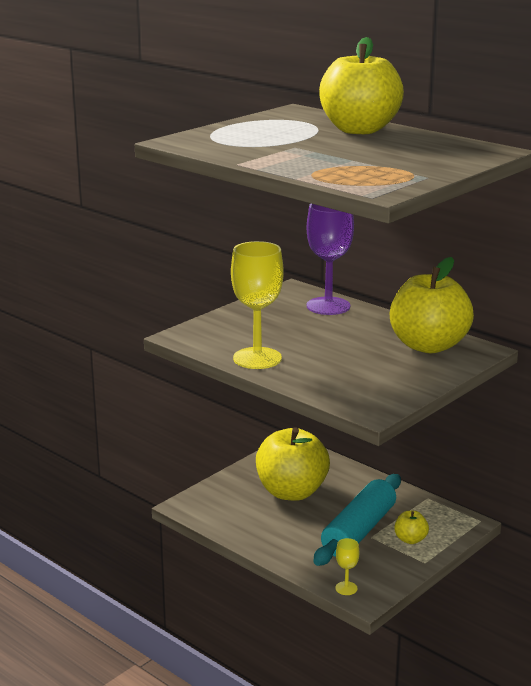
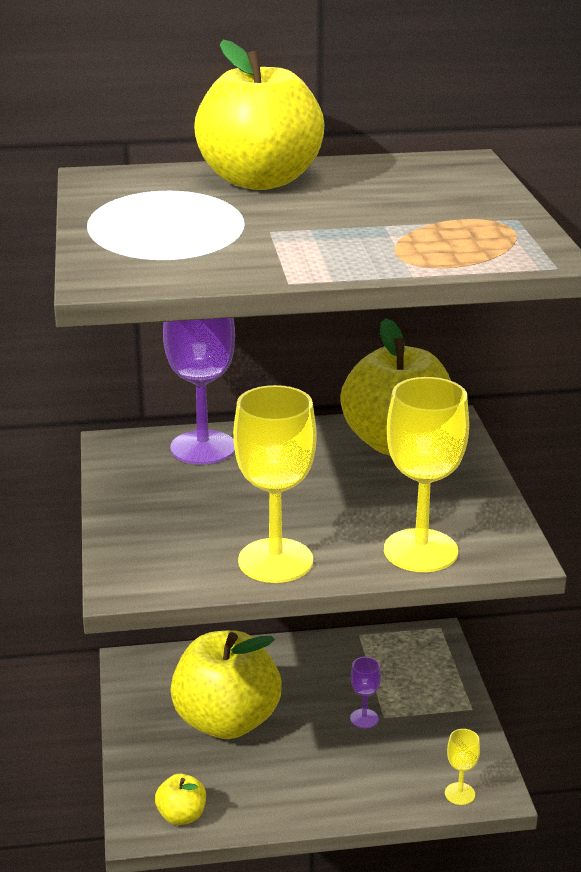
camera: 50 degrees left, 5 degrees up
(330, 387) = (420, 551): none -> yellow goblet
(359, 531) = (364, 718): turquoise rolling pin -> purple goblet
(410, 539) = (421, 693): yellow apple -> yellow apple (182, 816)

